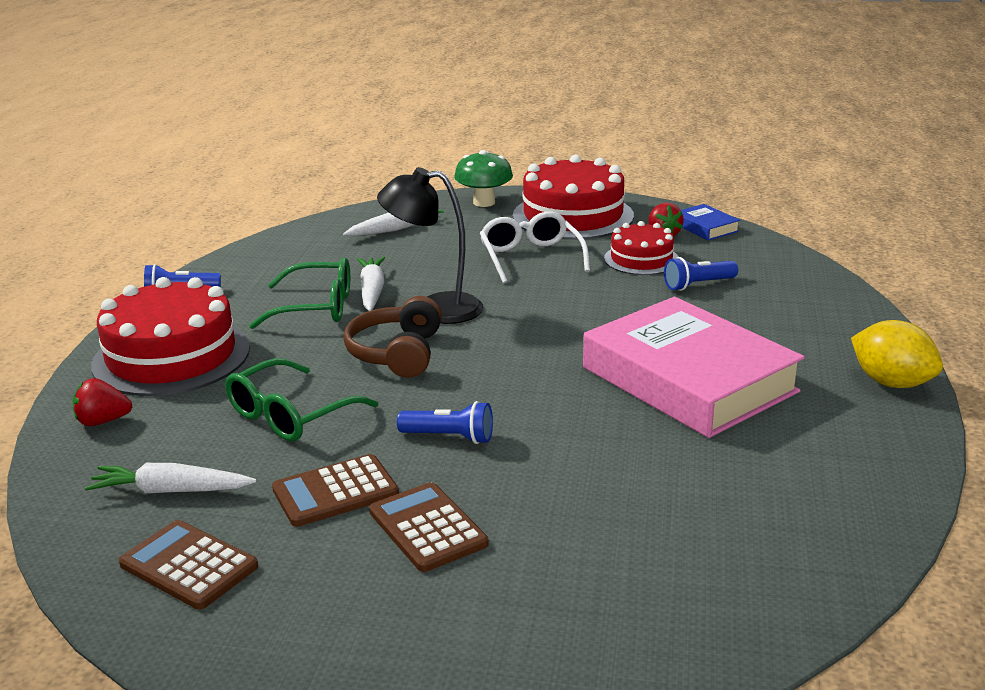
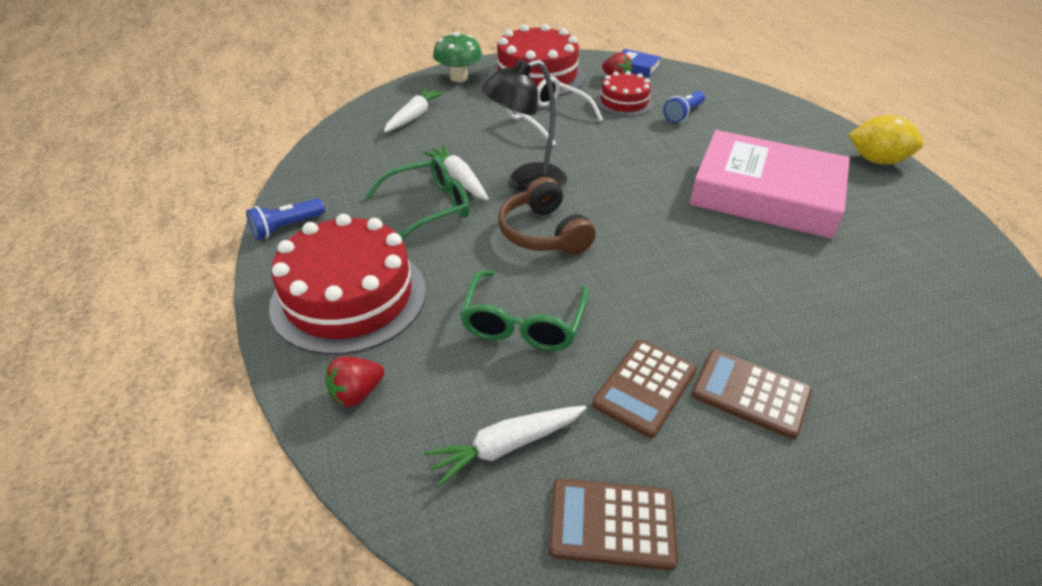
camera: 30 degrees left, 15 degrees up
(449, 437) = (669, 299): blue flashlight -> none

